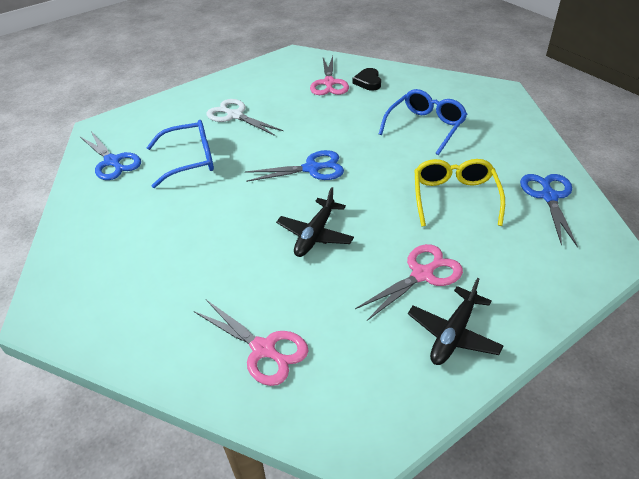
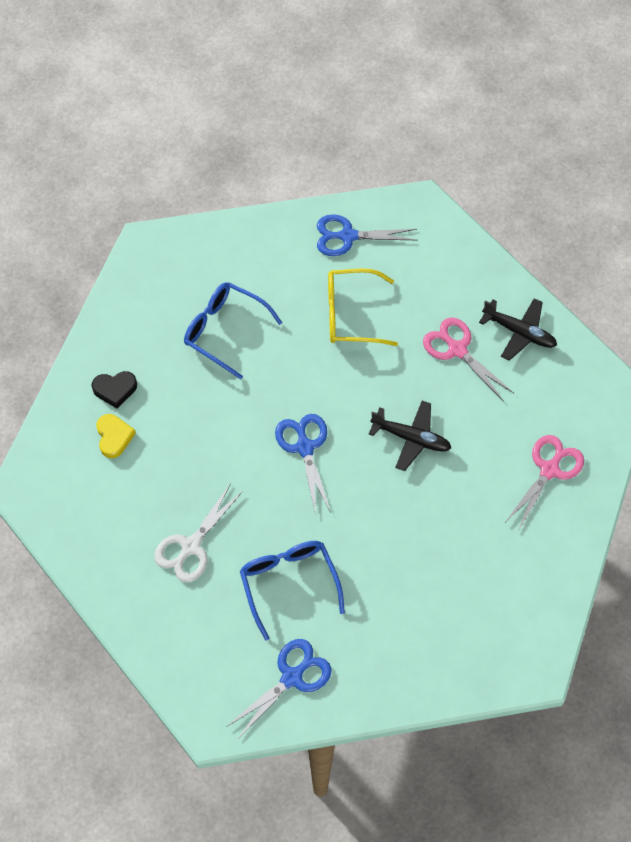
camera: 95 degrees left, 20 degrees up
(329, 83) = (114, 437): pink scissors -> yellow heart

